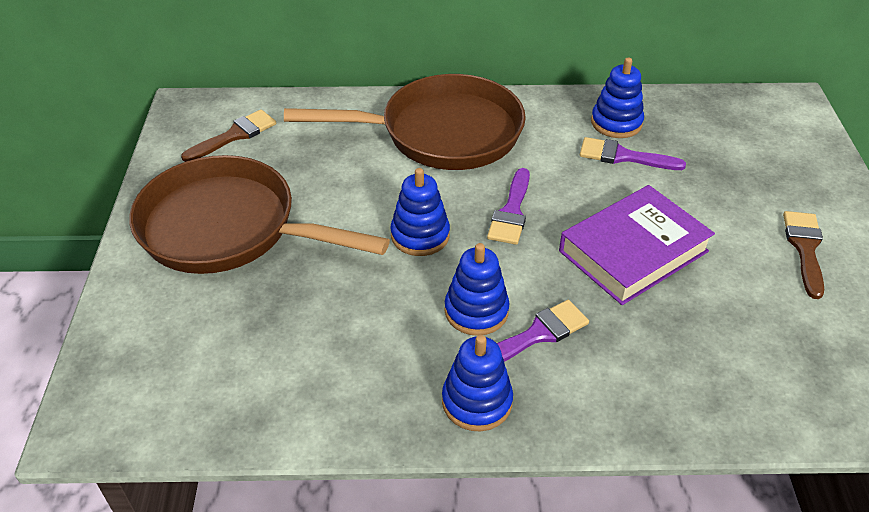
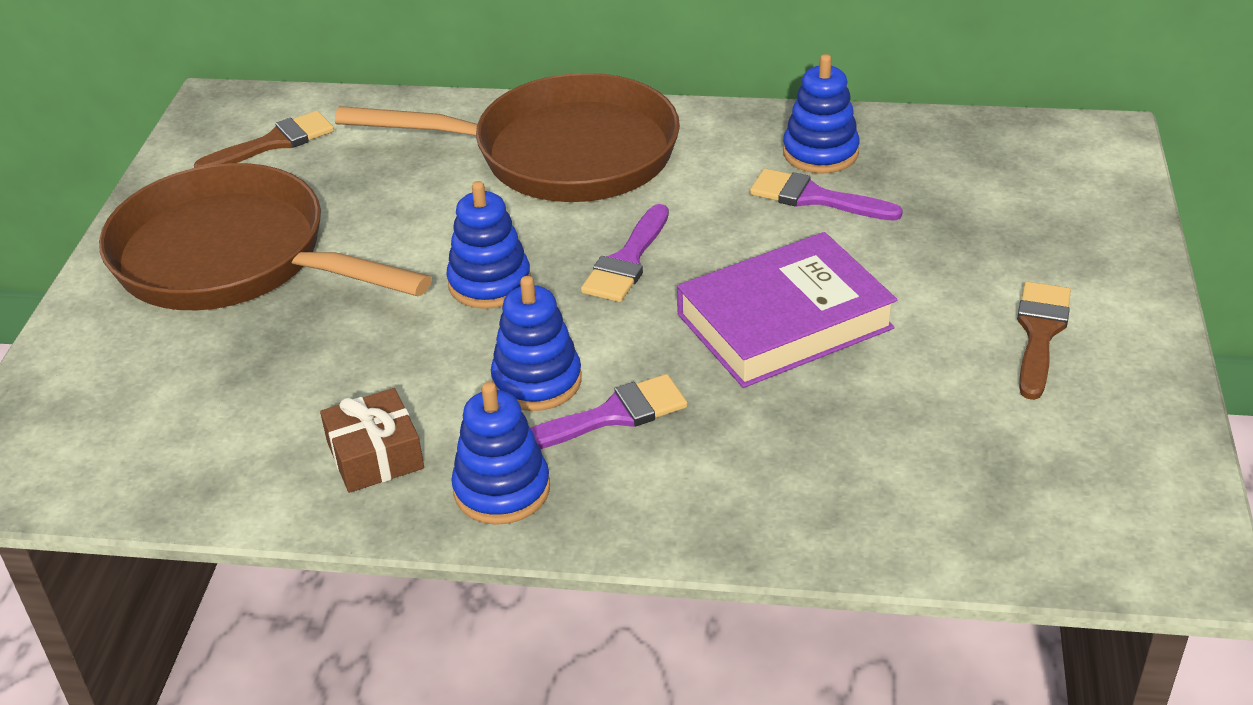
camera: 10 degrees right, 5 degrees down
(376, 381) = (375, 455): none -> brown gift

